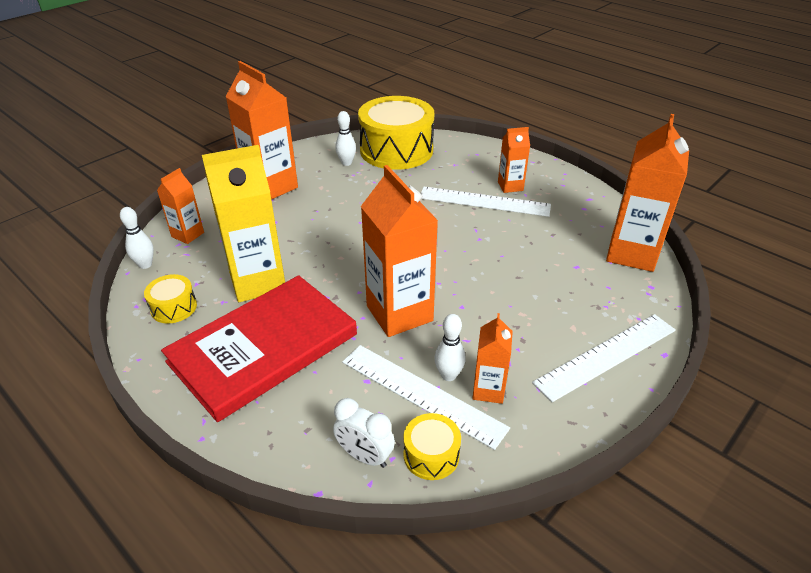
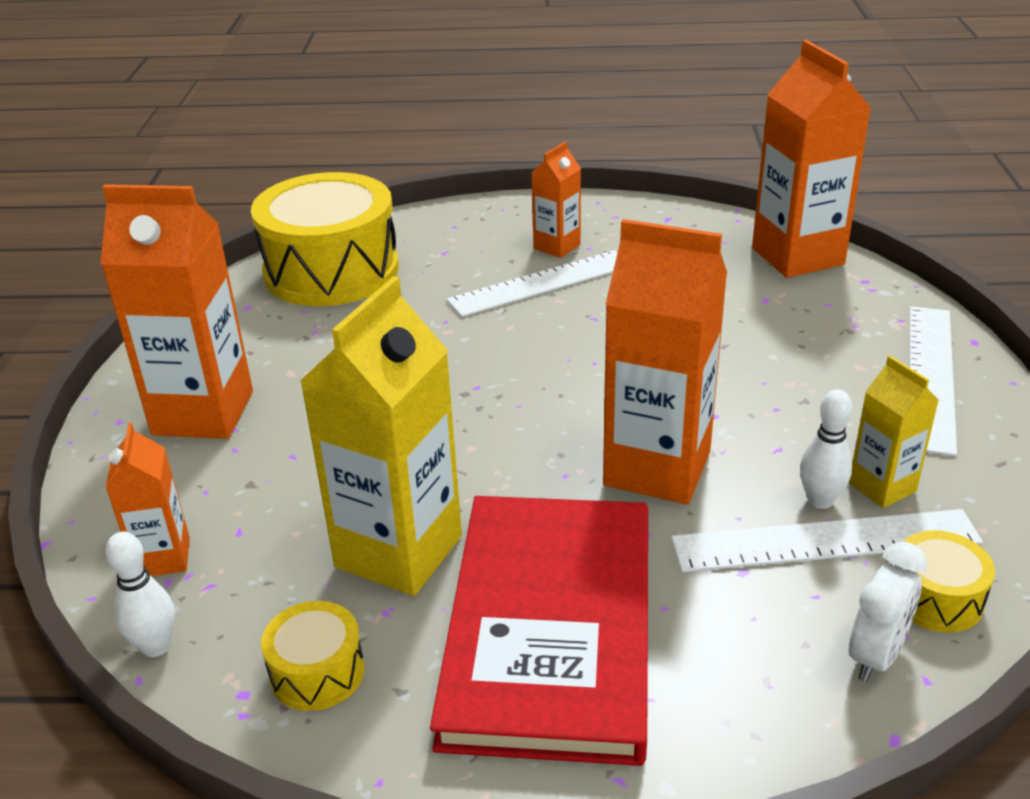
camera: 40 degrees left, 5 degrees down
(346, 163) = (279, 321): white bowling pin -> none
(365, 456) = (876, 656): white clock -> white clock turned 45 degrees counterclockwise
(488, 390) = (882, 487): orange carton -> yellow carton

